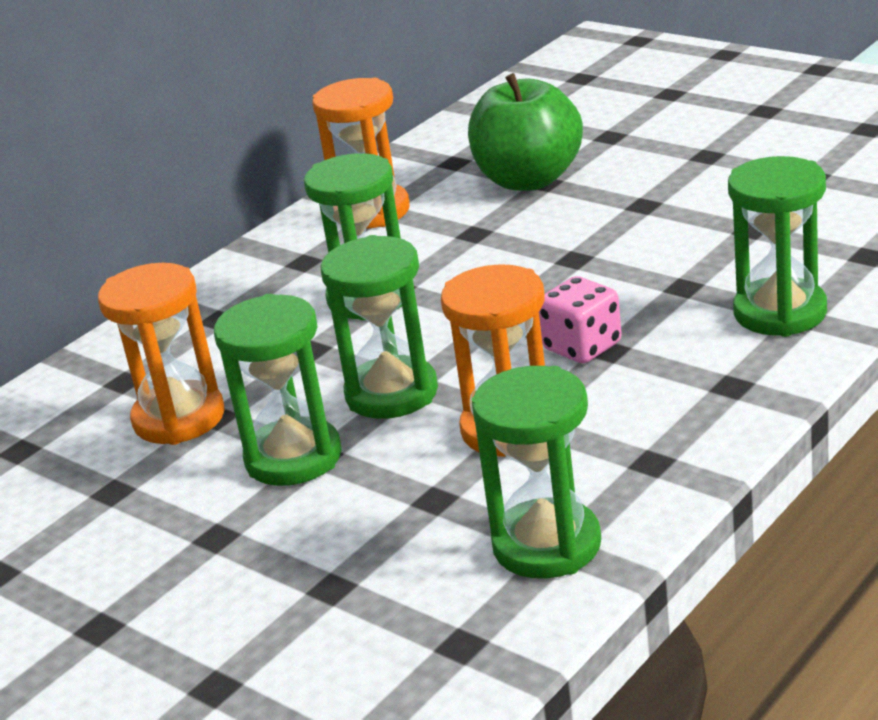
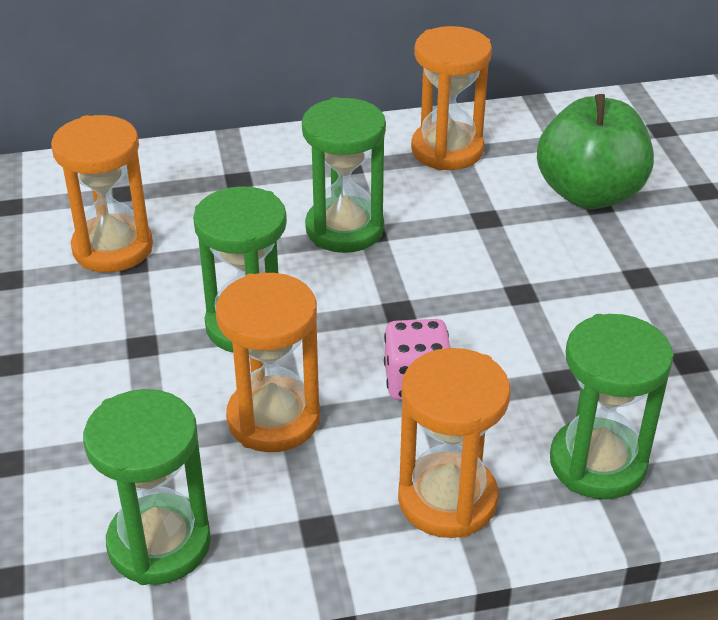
camera: 35 degrees right, 10 degrees up
(293, 458) = (126, 334): green hourglass -> none
(714, 391) = (447, 499): none -> orange hourglass

